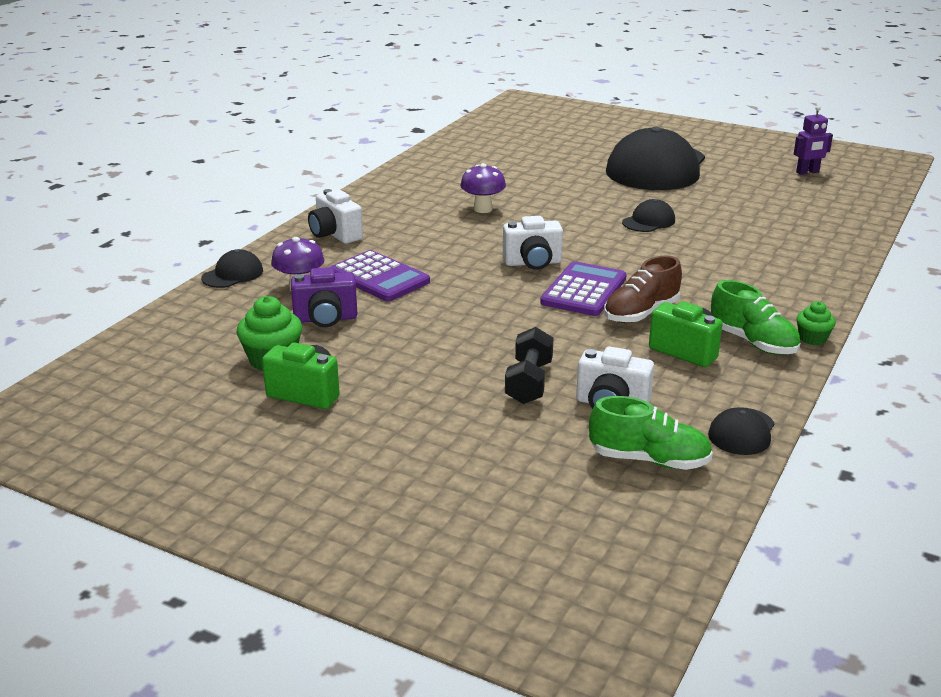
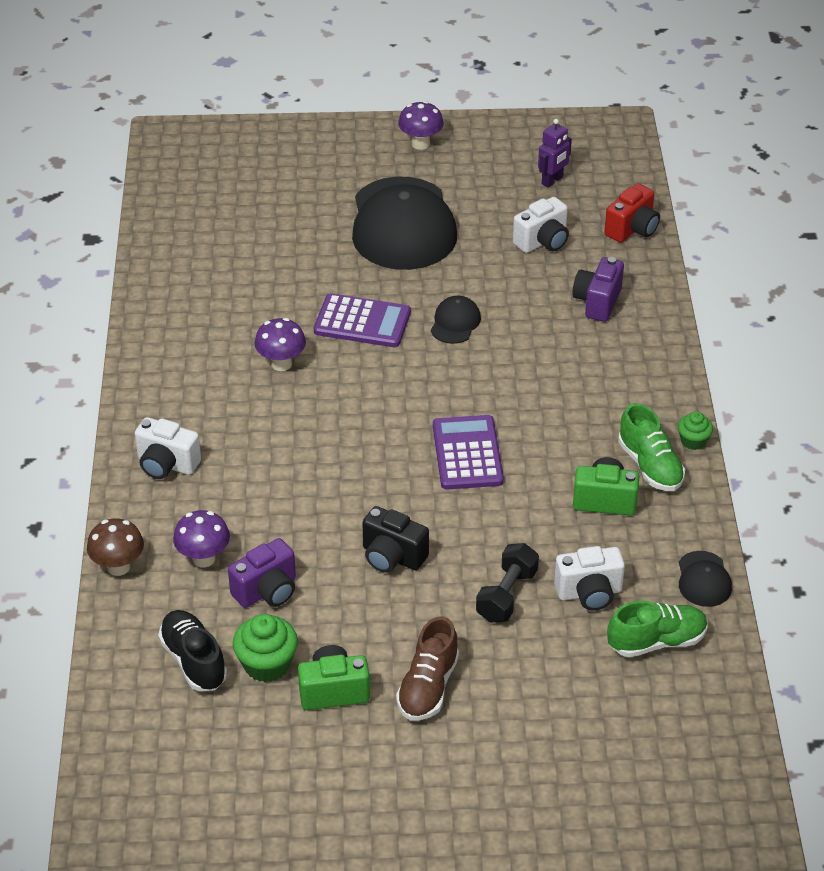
camera: 30 degrees left, 15 degrees up
(219, 340) = (194, 661): none -> black shoe
(232, 274) = (118, 567): black cap -> brown mushroom
(379, 278) = (266, 512): purple calculator -> purple calculator (362, 322)
(452, 330) = (392, 557): none -> black camera
(529, 382) = (506, 595): black dumbbell -> black dumbbell turned 45 degrees clockwise
(533, 263) = (393, 432): white camera -> white camera (543, 242)
(641, 313) = (537, 465): brown shoe -> brown shoe (428, 687)
(711, 136) = (420, 144): none -> purple mushroom
(752, 342) = (650, 466): green shoe -> green shoe turned 45 degrees clockwise
(789, 239) = (597, 302): none -> purple camera
(859, 209) = (632, 229): none -> red camera

